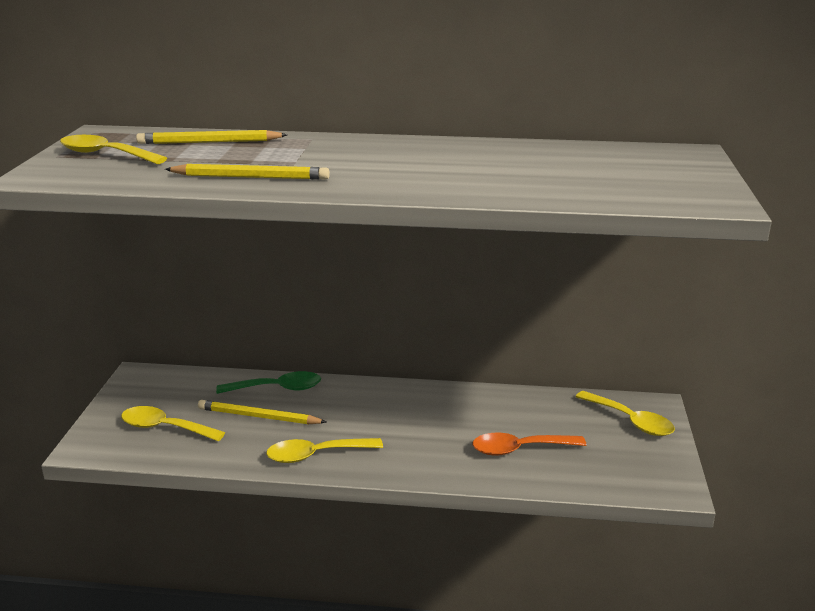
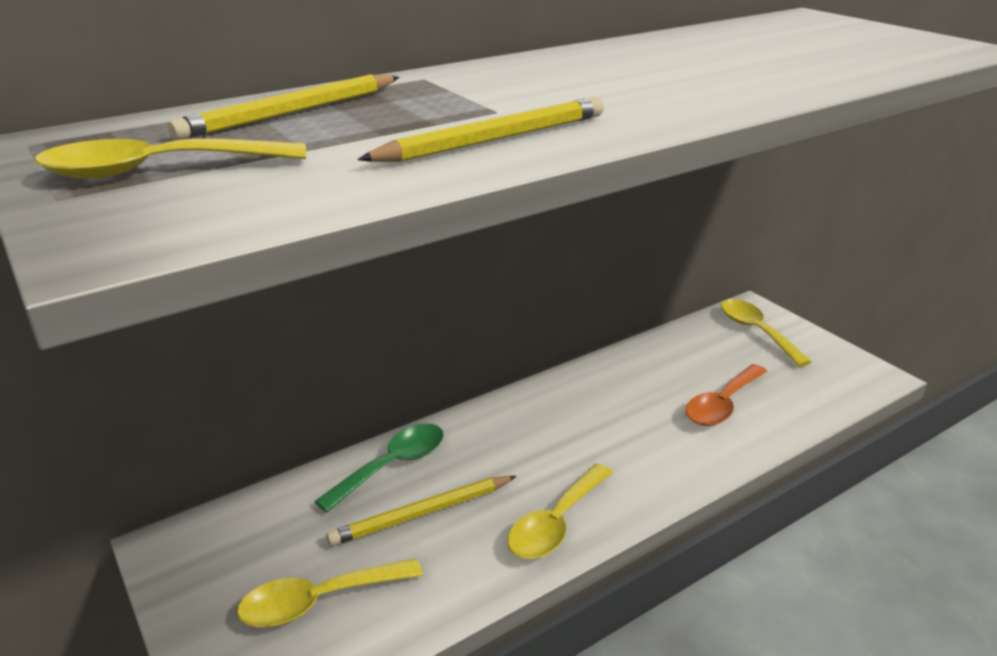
camera: 40 degrees left, 5 degrees up
(630, 421) = (756, 332): yellow spoon -> yellow spoon turned 120 degrees counterclockwise

